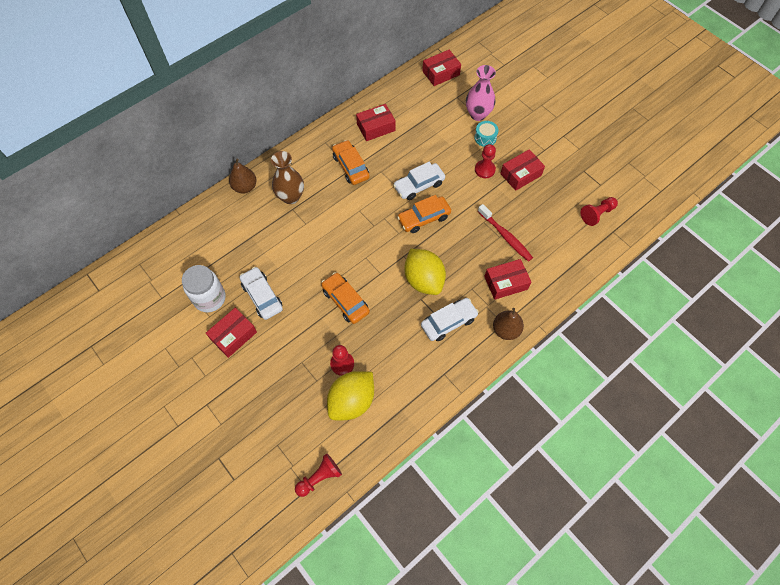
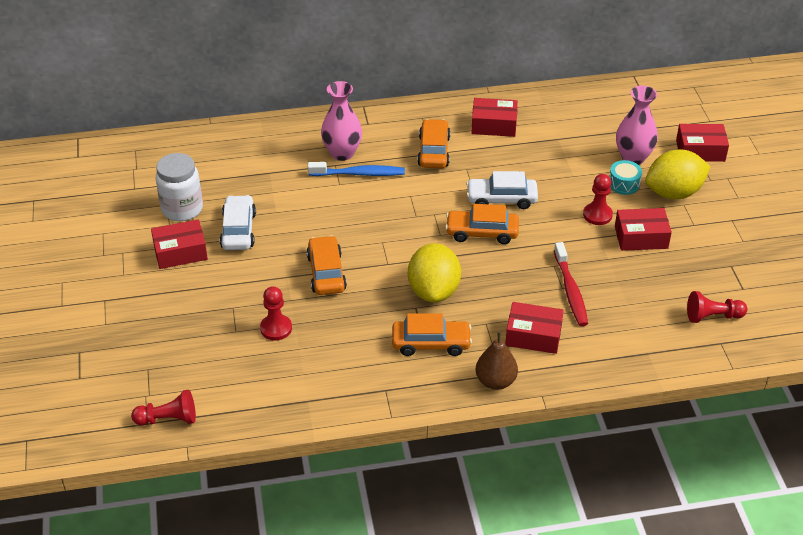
camera: 30 degrees right, 20 degrees down
(245, 187) = (299, 125): brown pear -> none
(291, 197) = (342, 153): brown vase -> pink vase
(314, 208) = (359, 174): none -> blue toothbrush
(352, 401) = (259, 367): yellow lemon -> yellow lemon (673, 193)
(441, 73) = (618, 101): red box -> red box (700, 150)
(448, 322) = (431, 343): white car -> orange car

